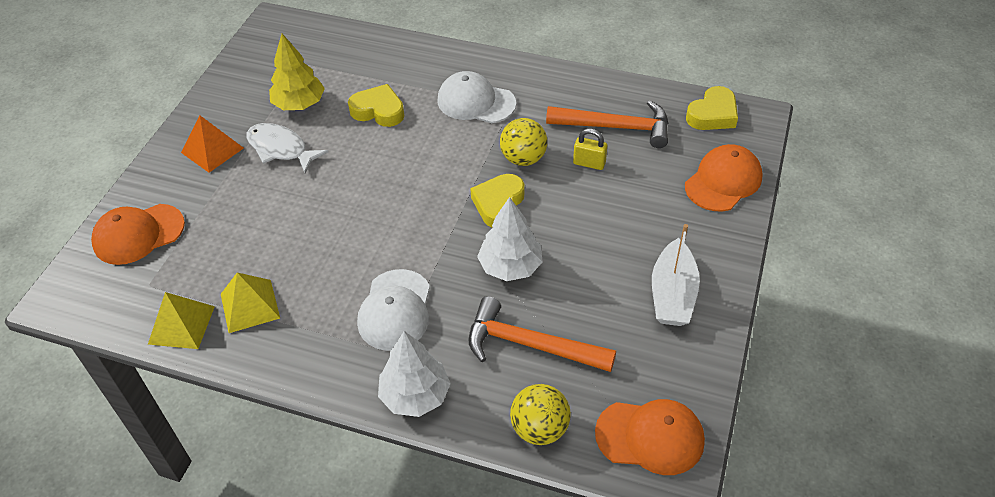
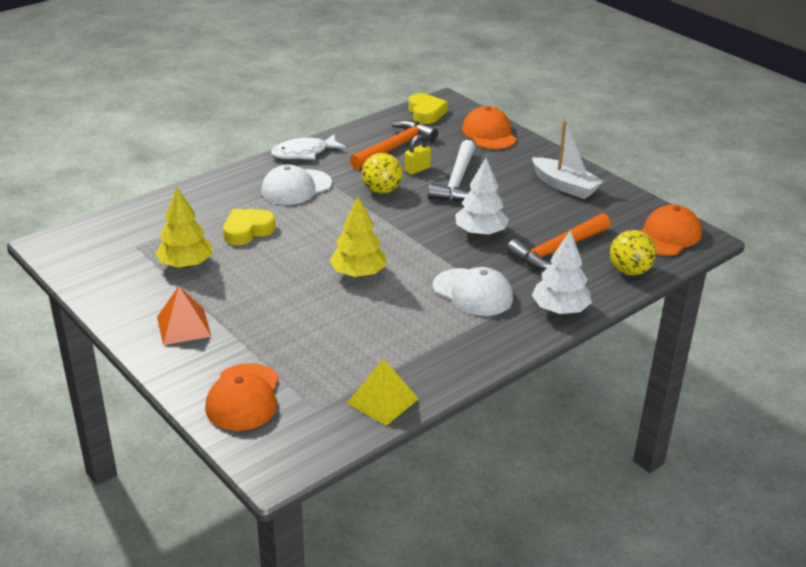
camera: 60 degrees left, 15 degrees down
(250, 306) = (398, 359): yellow pyramid -> none
(280, 149) = (230, 290): white fish -> white fish (304, 153)
(365, 213) = (358, 273): none -> yellow tree
(499, 204) = (415, 216): yellow heart -> none
(595, 203) = (457, 181): none -> white hammer

